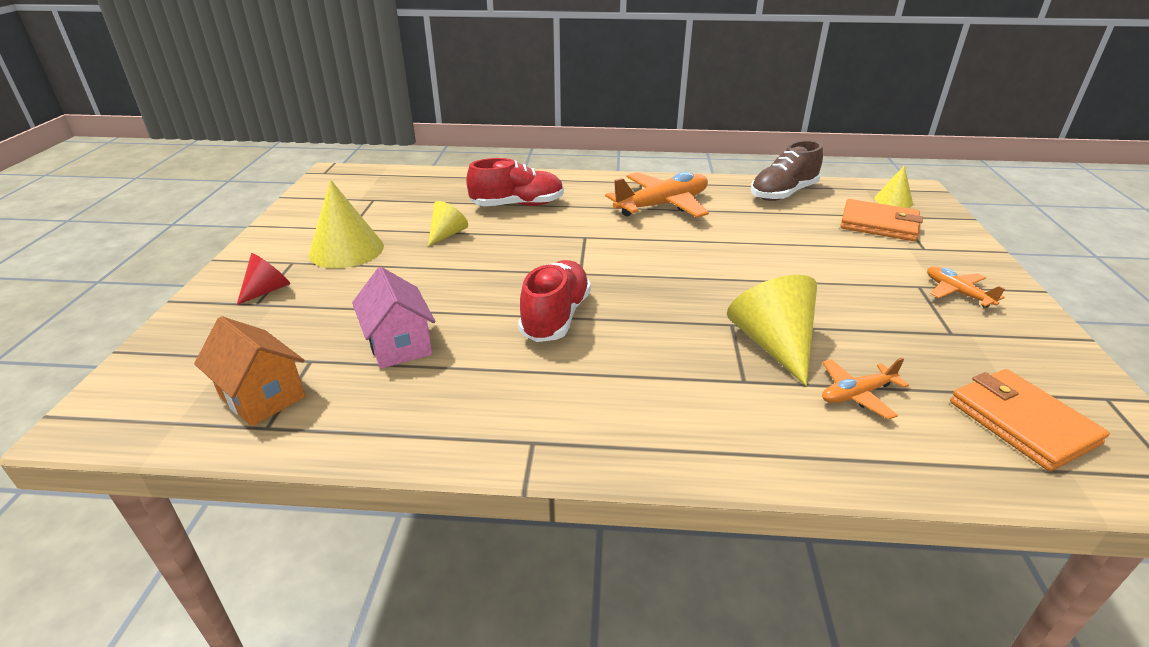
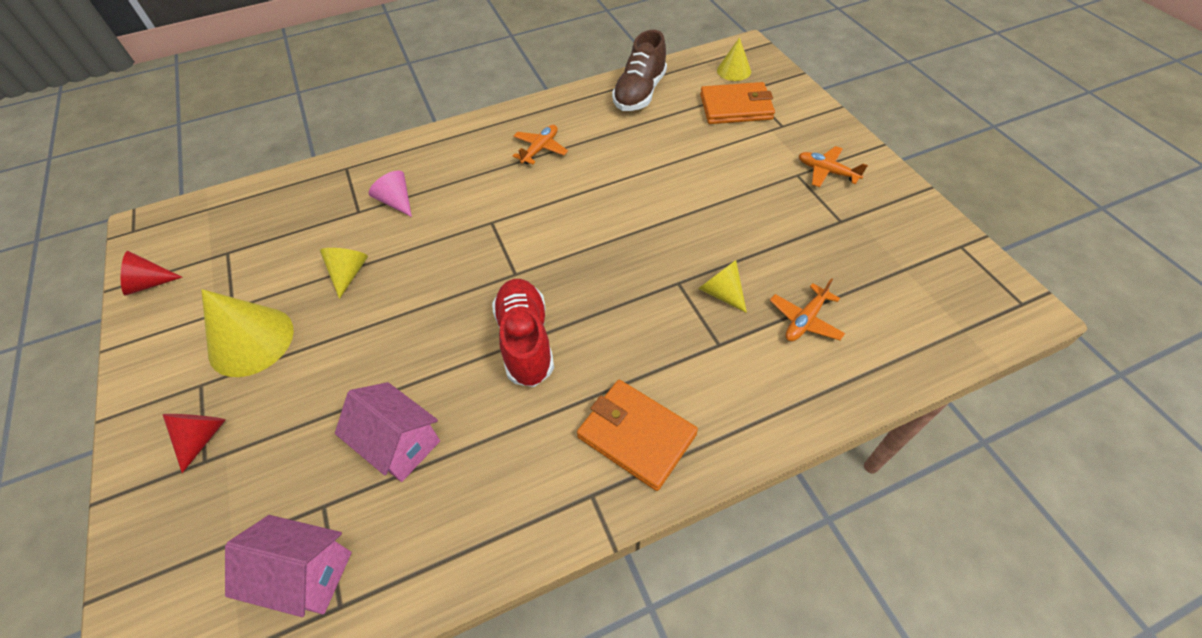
camera: 25 degrees left, 20 degrees up
(262, 396) = (307, 574): orange house -> pink house
(310, 201) = (149, 283): none -> red cone
(517, 205) = (396, 202): red shoe -> pink cone
(662, 205) = (540, 149): orange plane -> orange plane, size x0.52
(773, 344) = (721, 292): yellow cone -> yellow cone, size x0.57
(1022, 422) = (920, 296): orange wallet -> orange wallet (636, 435)

